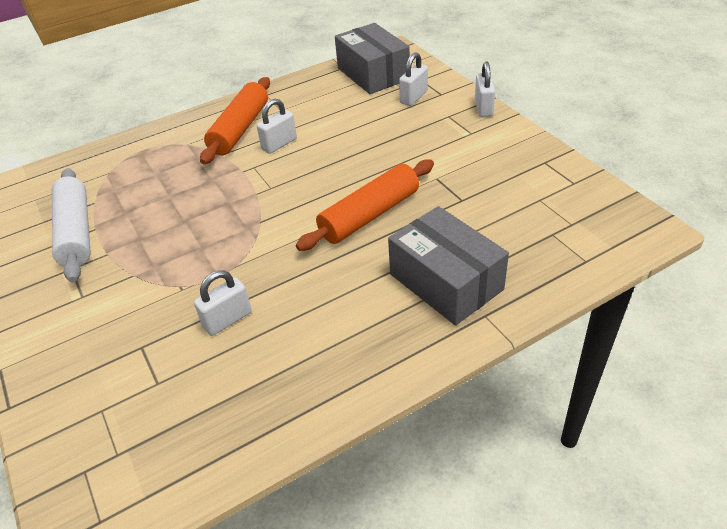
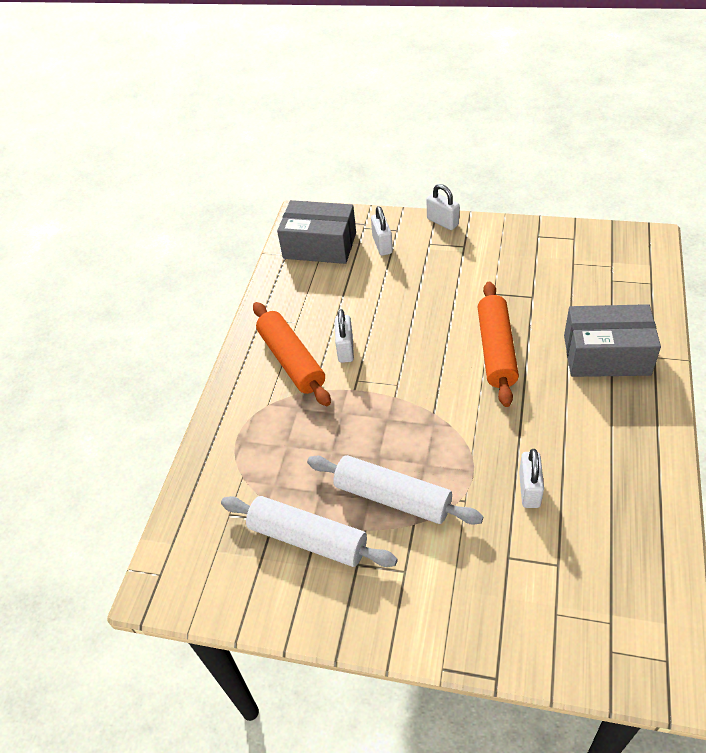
camera: 45 degrees left, 5 degrees up
(150, 250) = (392, 498): none -> white rolling pin

